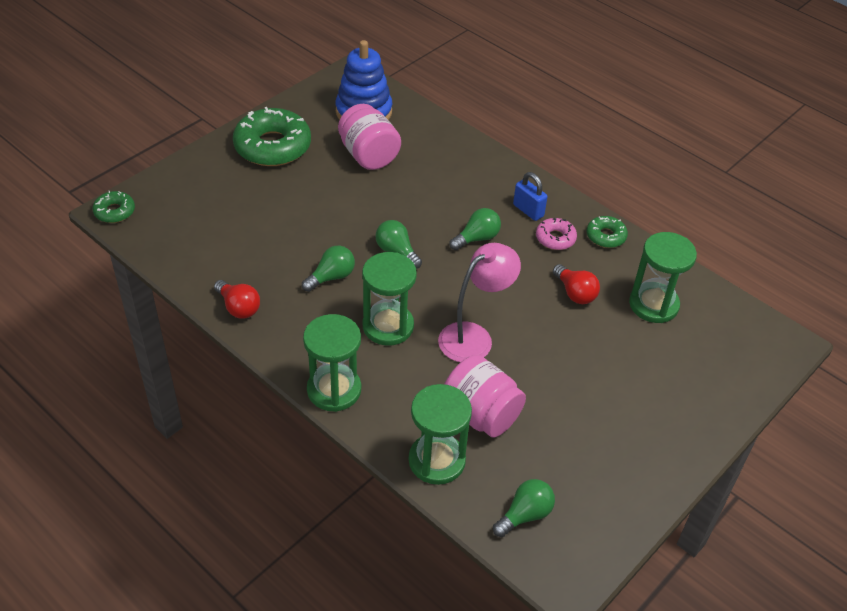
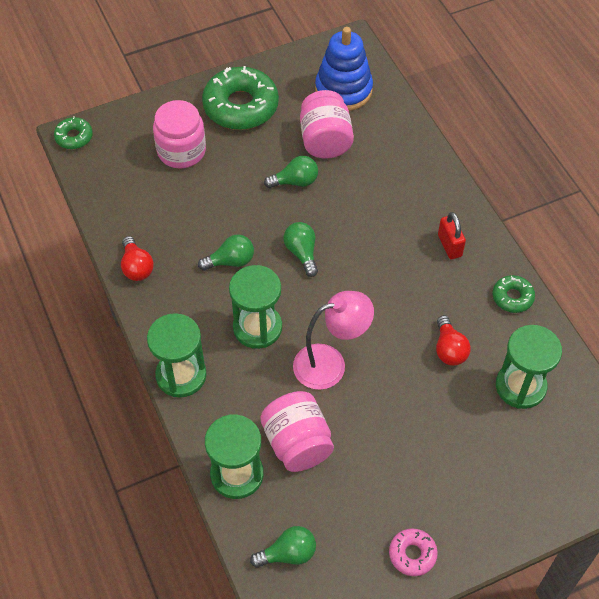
camera: 25 degrees right, 10 degrees up
(233, 197) = (181, 151): none -> pink jar
(477, 238) = (384, 261): green light bulb -> green light bulb (295, 181)
(528, 210) = (449, 246): blue padlock -> red padlock
(555, 238) = (460, 284): pink donut -> pink donut (412, 554)

